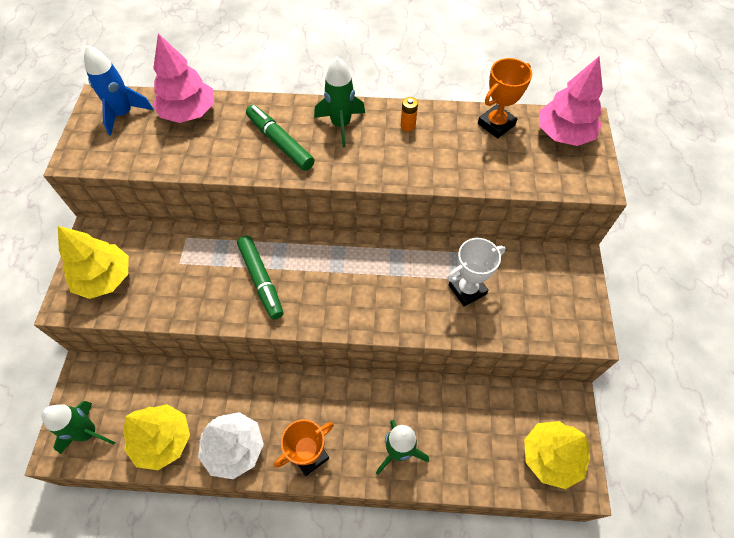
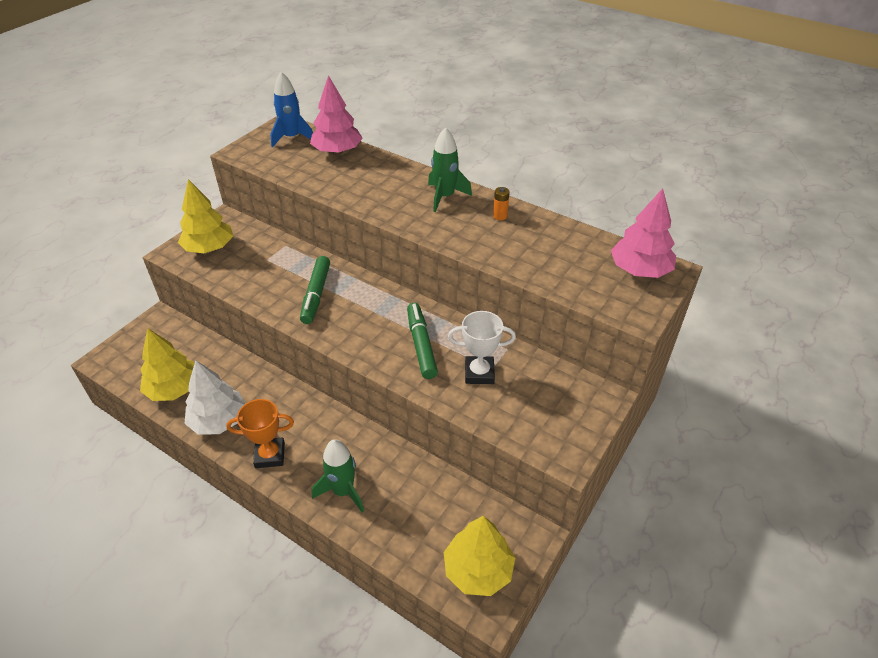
camera: 30 degrees right, 15 degrees down
(88, 432) = (130, 358): green rocket -> none
(280, 142) = (387, 192): green marker -> green marker (421, 345)
(496, 124) = (580, 241): orange trophy -> none

